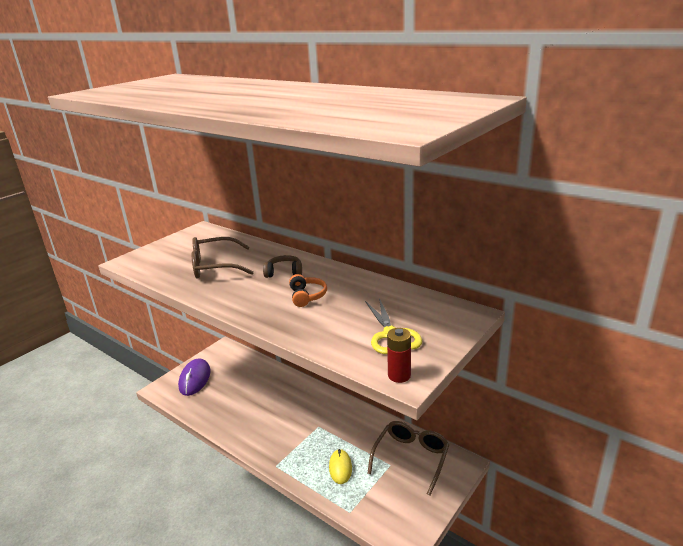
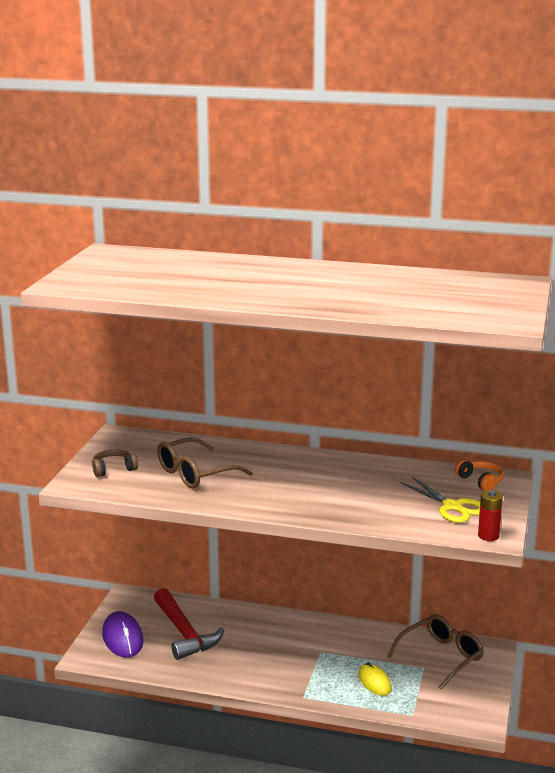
camera: 25 degrees left, 5 degrees down
(236, 385) = (184, 633): none -> red hammer
(284, 272) = (284, 468): brown headphones -> brown headphones (113, 469)
(307, 296) = (336, 487): orange headphones -> orange headphones (480, 481)
(411, 458) = (440, 657): brown glasses -> brown glasses turned 45 degrees clockwise

